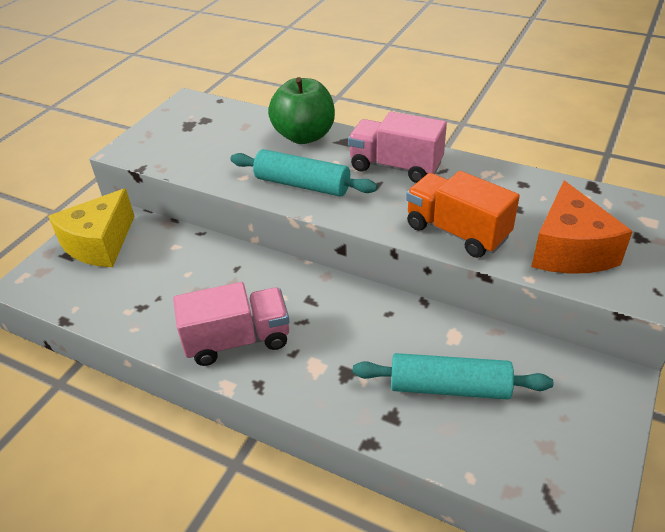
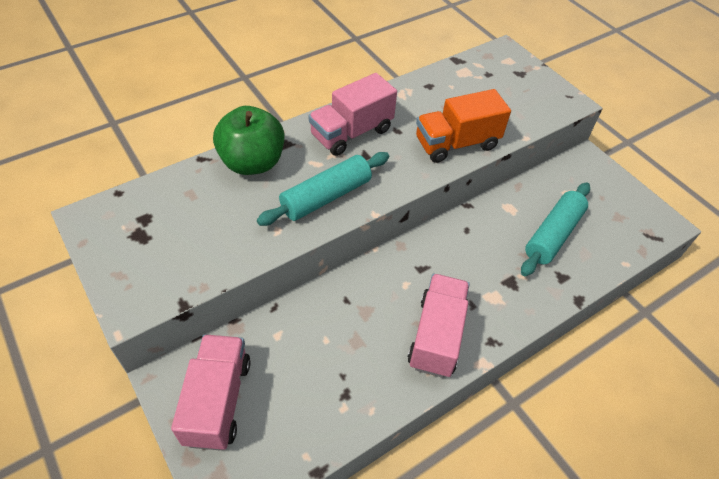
camera: 65 degrees left, 10 degrees up
(100, 244) = (218, 401): yellow cheese -> pink truck
(569, 250) = (512, 106): orange cheese -> none

